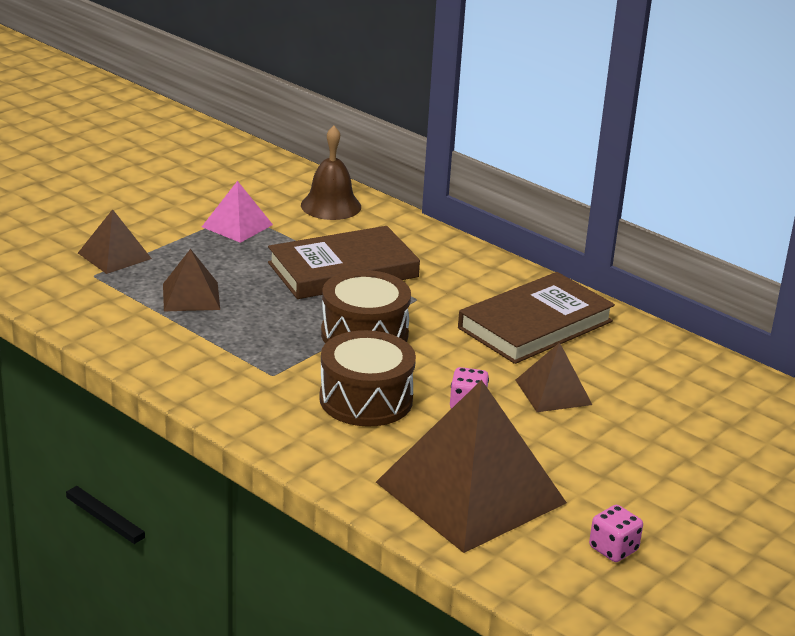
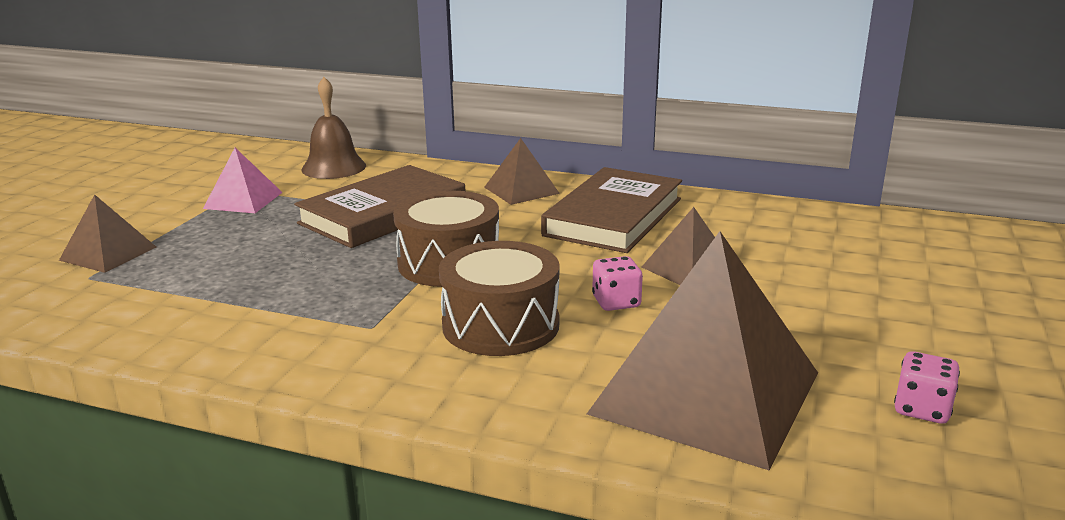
camera: 20 degrees left, 5 degrees down
(191, 296) = (224, 272): brown pyramid -> brown pyramid (521, 190)

